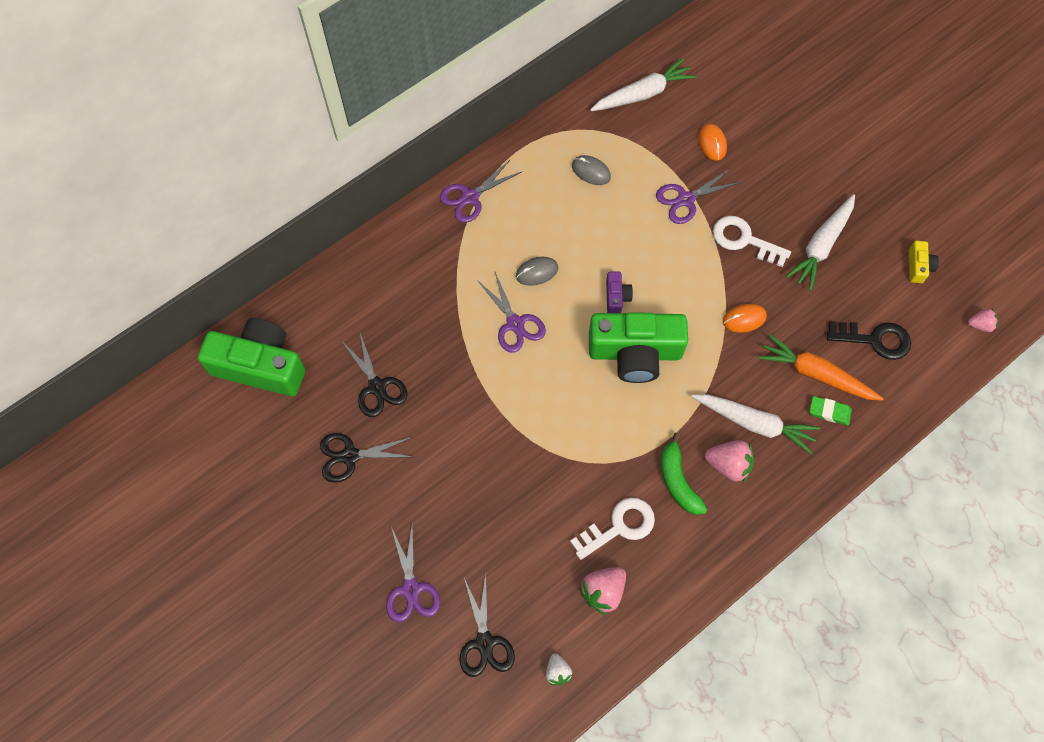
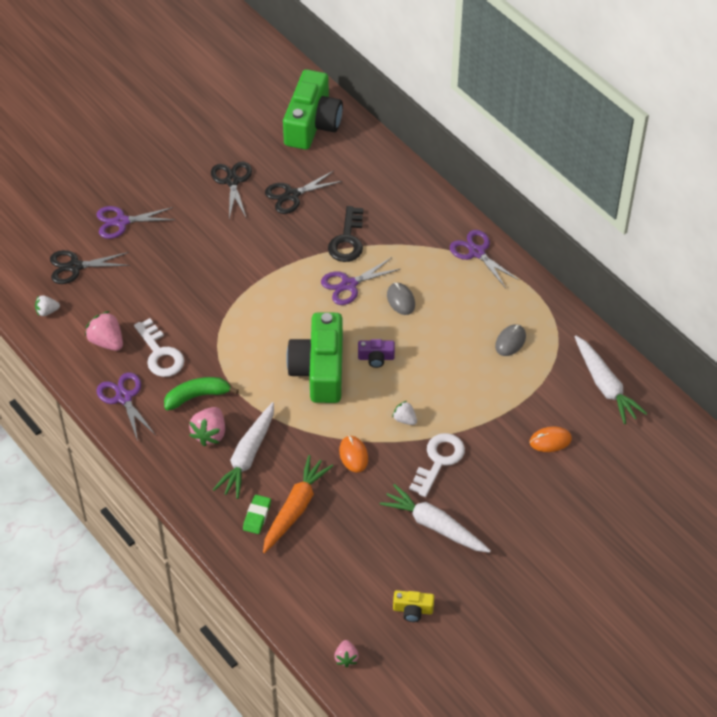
camera: 90 degrees right, 15 degrees down
(686, 199) = (483, 415): purple scissors -> purple scissors (124, 397)
(695, 270) = (404, 419): none -> white strawberry
(875, 340) = (330, 561): black key -> black key (347, 240)

